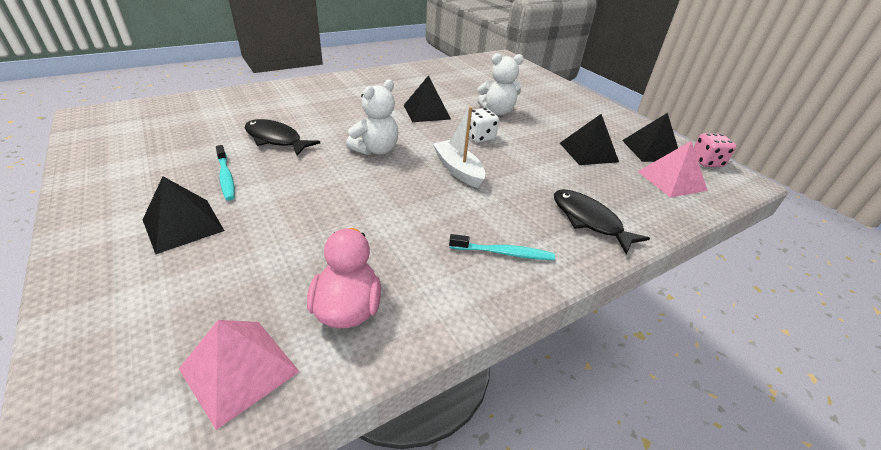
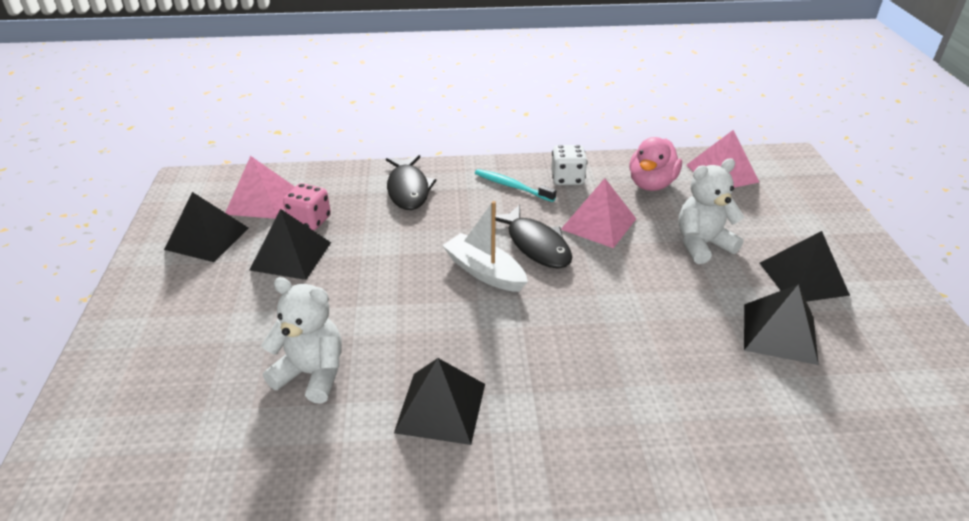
camera: 150 degrees left, 0 degrees up
(226, 177) = (779, 333): turquoise toothbrush -> black pyramid
(276, 139) = (723, 396): black fish -> black fish (536, 245)
(376, 150) = (573, 332): white teddy bear -> white teddy bear (702, 244)
(391, 232) = (598, 224): none -> pink pyramid
(458, 170) = (484, 272): white boat -> white boat turned 135 degrees clockwise
(479, 137) = (406, 319): white dice -> white dice (567, 179)
(706, 162) = (176, 208): pink dice -> pink dice (310, 221)

